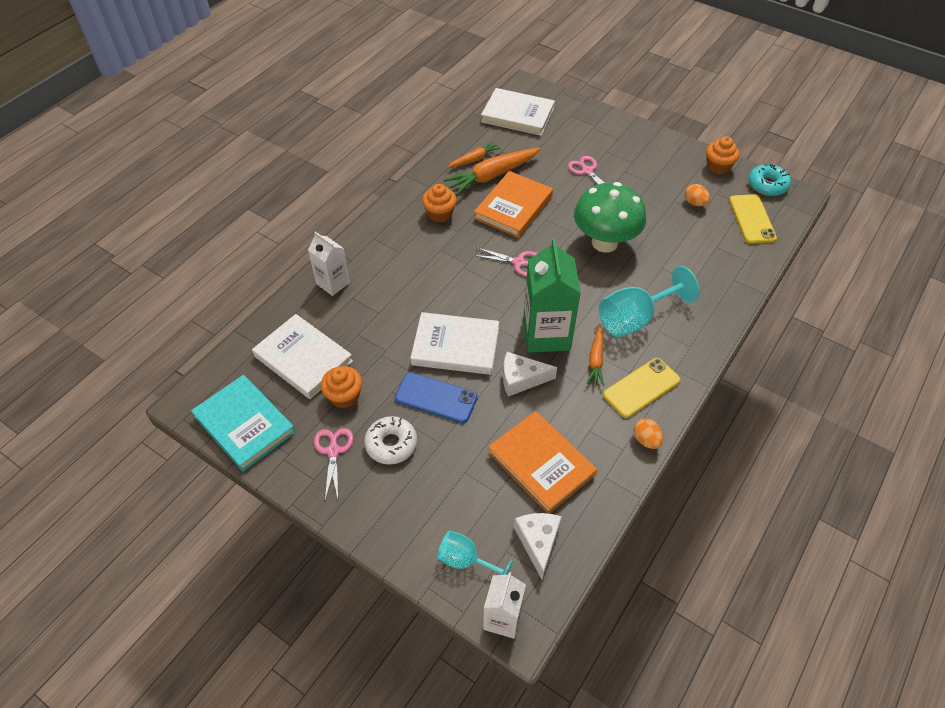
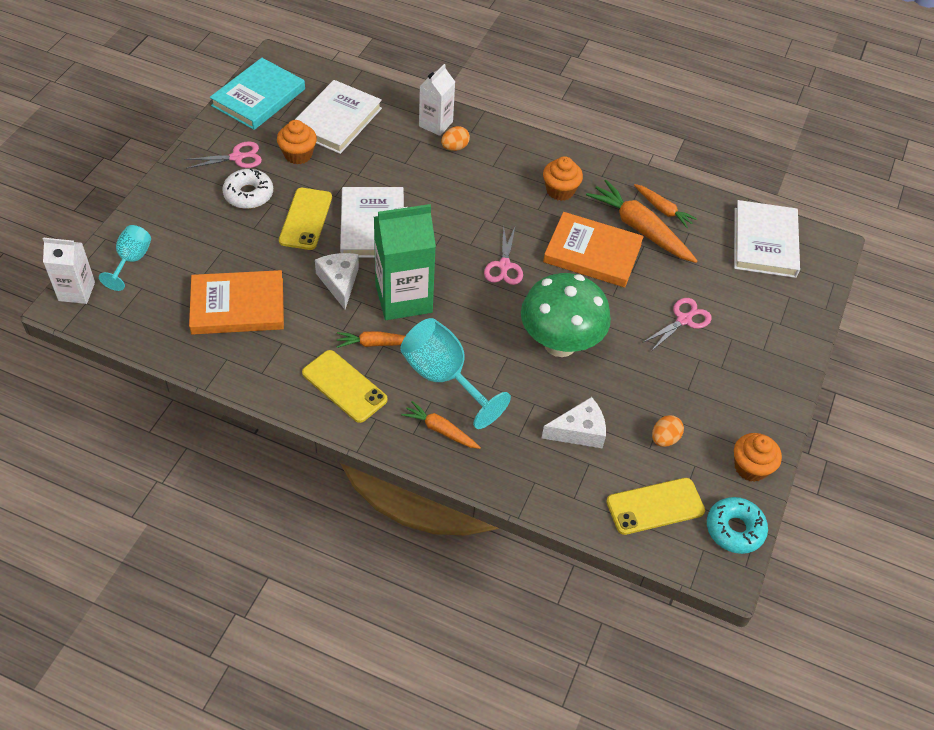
camera: 75 degrees right, 0 degrees up
(436, 398) = (306, 219): blue phone -> yellow phone
(538, 542) = (151, 310): white cheese -> white cheese (579, 431)
(541, 464) = (237, 306): orange book -> orange book turned 45 degrees clockwise
(646, 440) = (275, 392): orange egg -> orange egg (455, 147)
(687, 328) = (440, 430): none -> orange carrot

